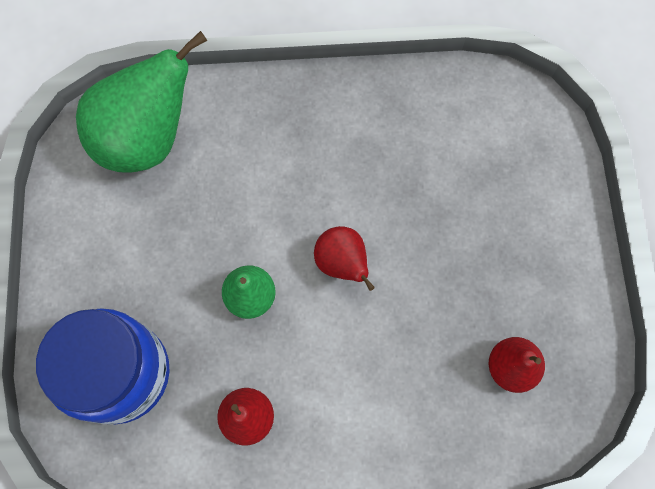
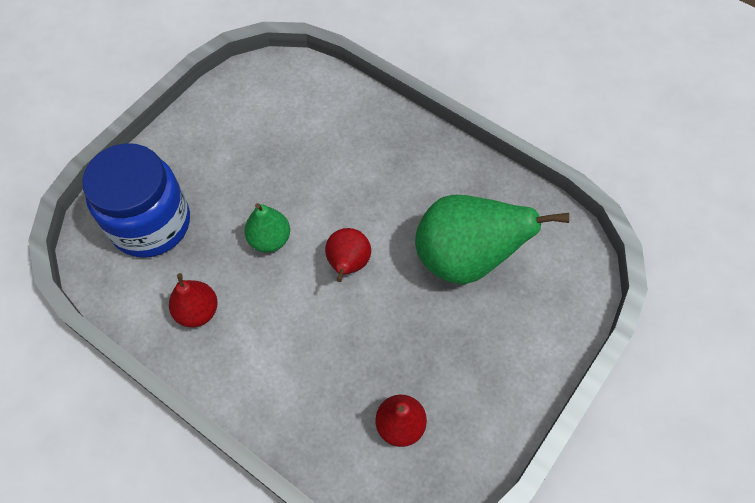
camera: 40 degrees right, 10 degrees down
(148, 138) = (297, 99): green pear -> green pear (465, 258)

